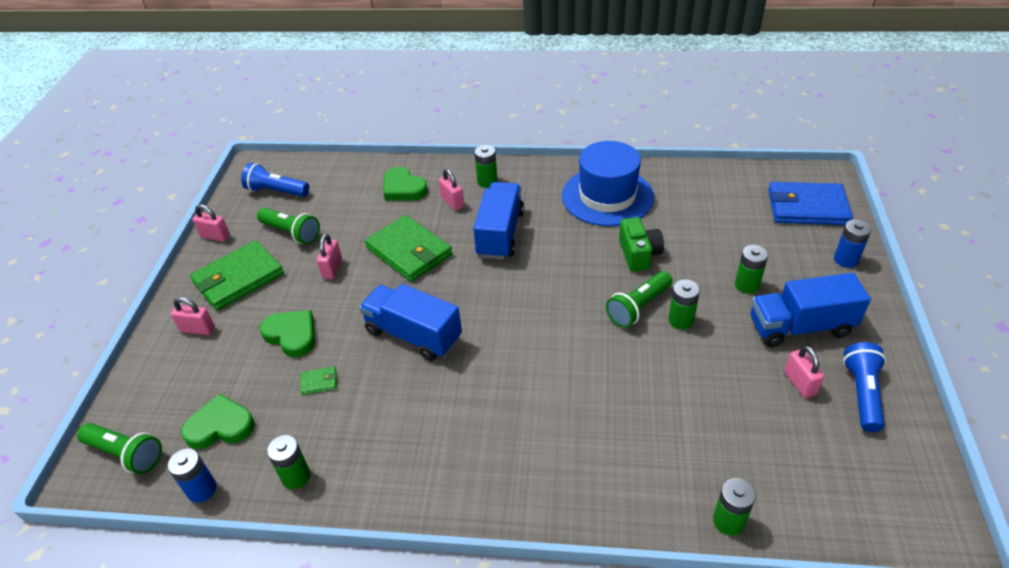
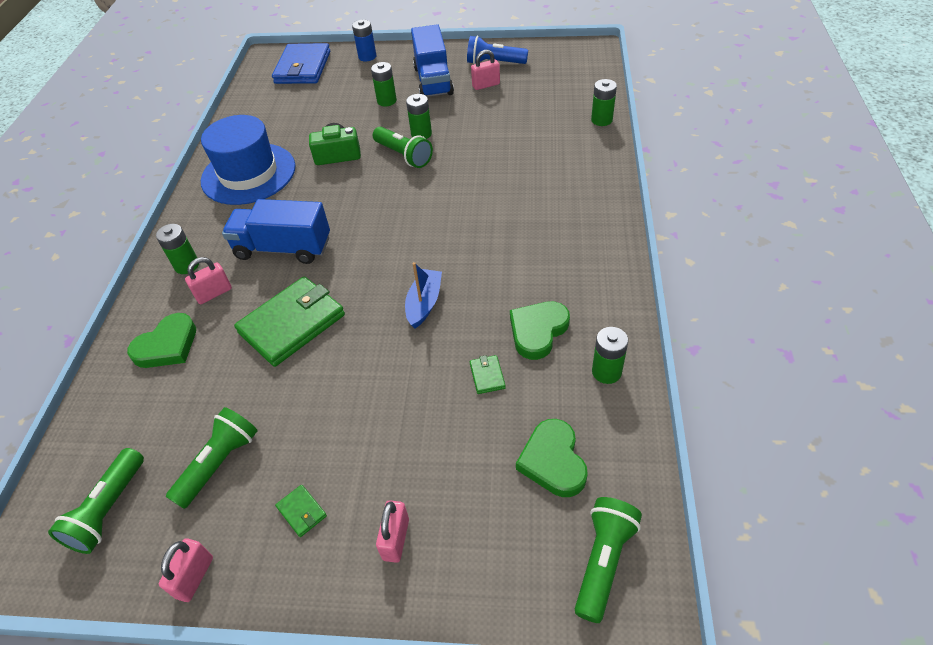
camera: 90 degrees left, 5 degrees up
(202, 489) = (636, 455): blue battery -> none
(238, 278) = (302, 511): green wallet -> green wallet, size x0.41
(276, 191) = (109, 509): blue flashlight -> green flashlight
(292, 335) = (415, 418): green heart -> green heart (538, 331)
(332, 268) = (305, 398): pink padlock -> none
(413, 335) = (424, 303): blue truck -> blue boat

